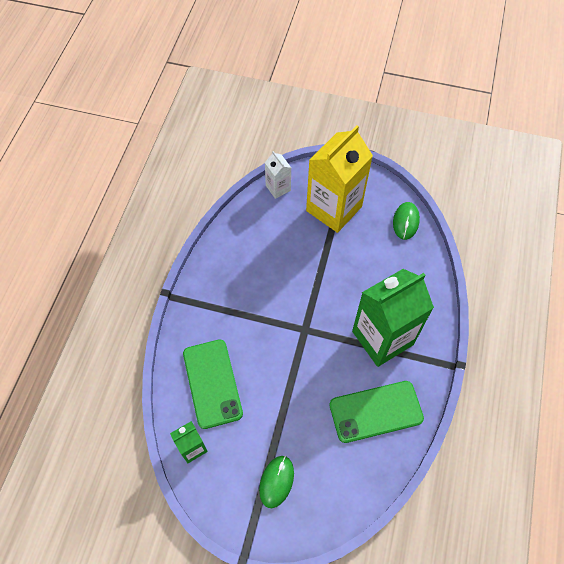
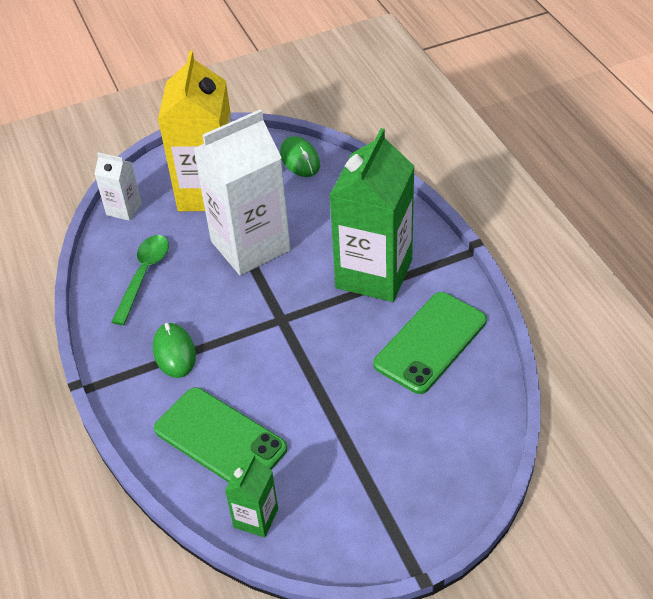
camera: 35 degrees left, 15 degrees down
(254, 243) = (144, 275): none -> green spoon
(276, 481) = (386, 480): green mouse -> green mouse (174, 352)
(327, 265) = (250, 246): none -> white carton

